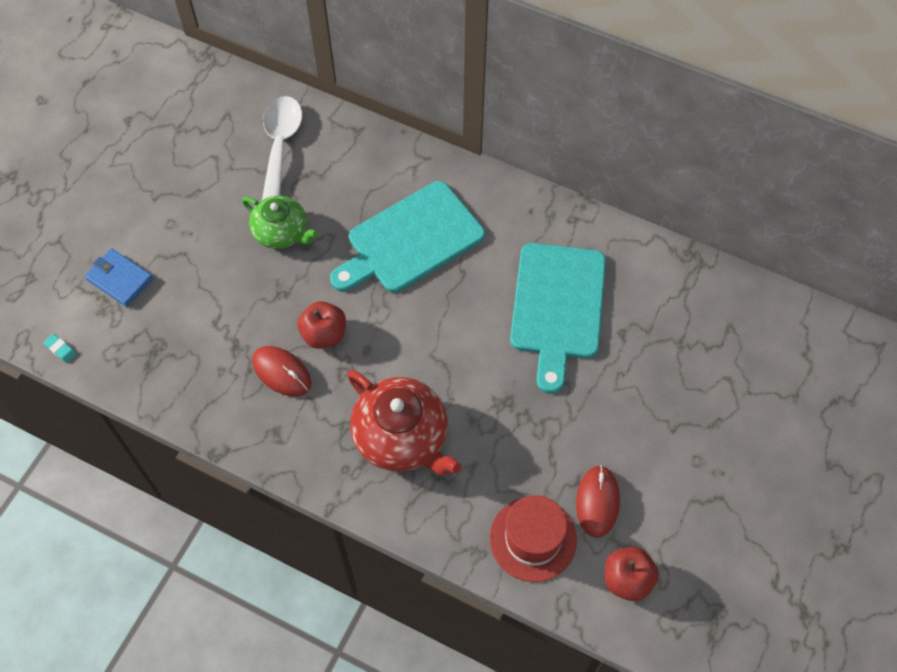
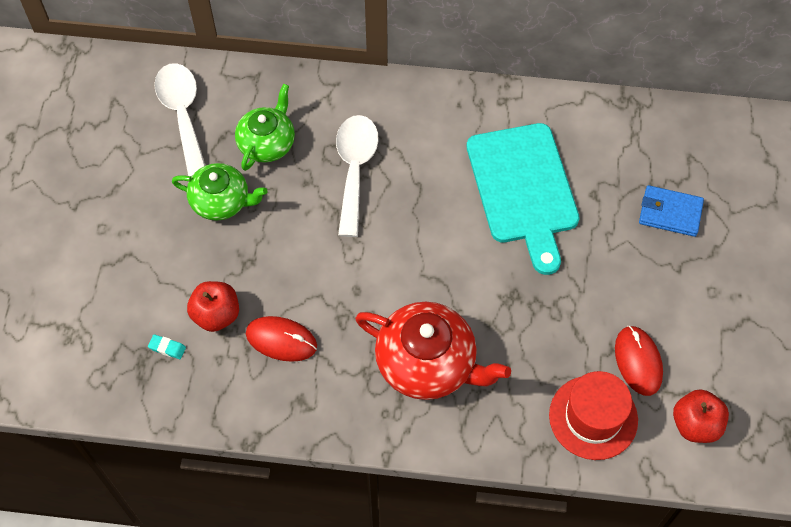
camera: 20 degrees left, 0 degrees up
(61, 349) = (41, 393): turquoise eraser -> turquoise eraser (167, 348)
(119, 279) = (73, 301): blue wallet -> blue wallet (670, 213)
(324, 334) = (308, 289): red apple -> red apple (216, 315)
(343, 193) = (267, 143): none -> green teapot
(411, 240) = (355, 169): turquoise cutting board -> white spoon

